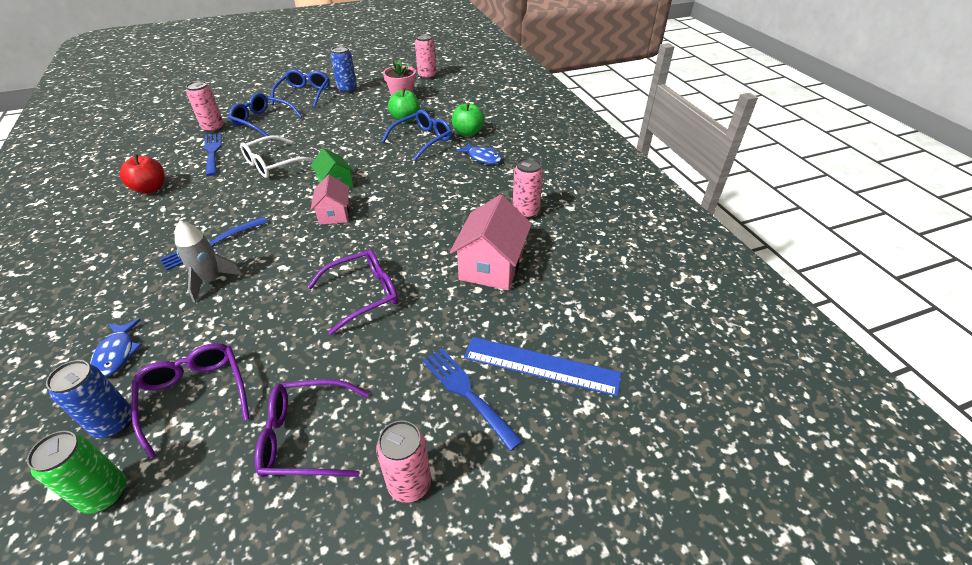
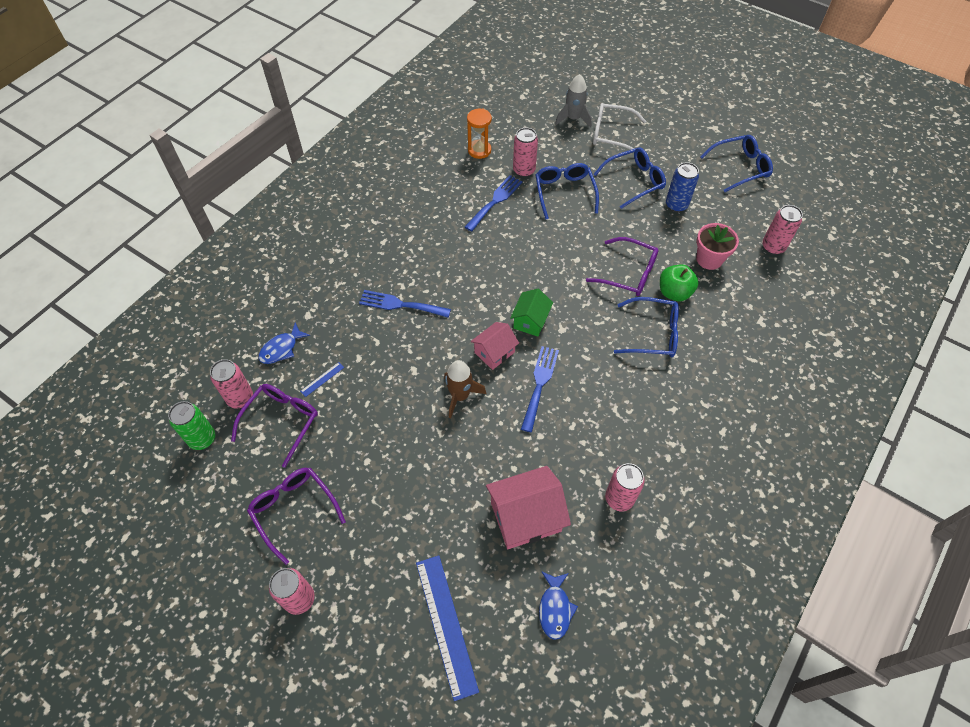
camera: 55 degrees right, 15 degrees up
(114, 423) = (240, 398): blue can -> pink can
(150, 189) = (423, 209): red apple -> none
(158, 138) = (479, 150): none -> orange hourglass
(199, 336) = (322, 379): none -> blue ruler
(211, 281) = (369, 339): grey rocket -> grey rocket (573, 118)
(273, 164) = (516, 255): white glasses -> white glasses (611, 134)
(345, 251) = (460, 396): none -> brown rocket
(360, 60) = (740, 167): none -> blue glasses
(363, 294) = (427, 446): purple glasses -> purple glasses (629, 273)
(466, 392) = (387, 586): blue fork -> blue fork (539, 384)
(468, 133) = (702, 362): green apple -> none
(482, 158) = (672, 405): blue fish -> blue fish (555, 609)

